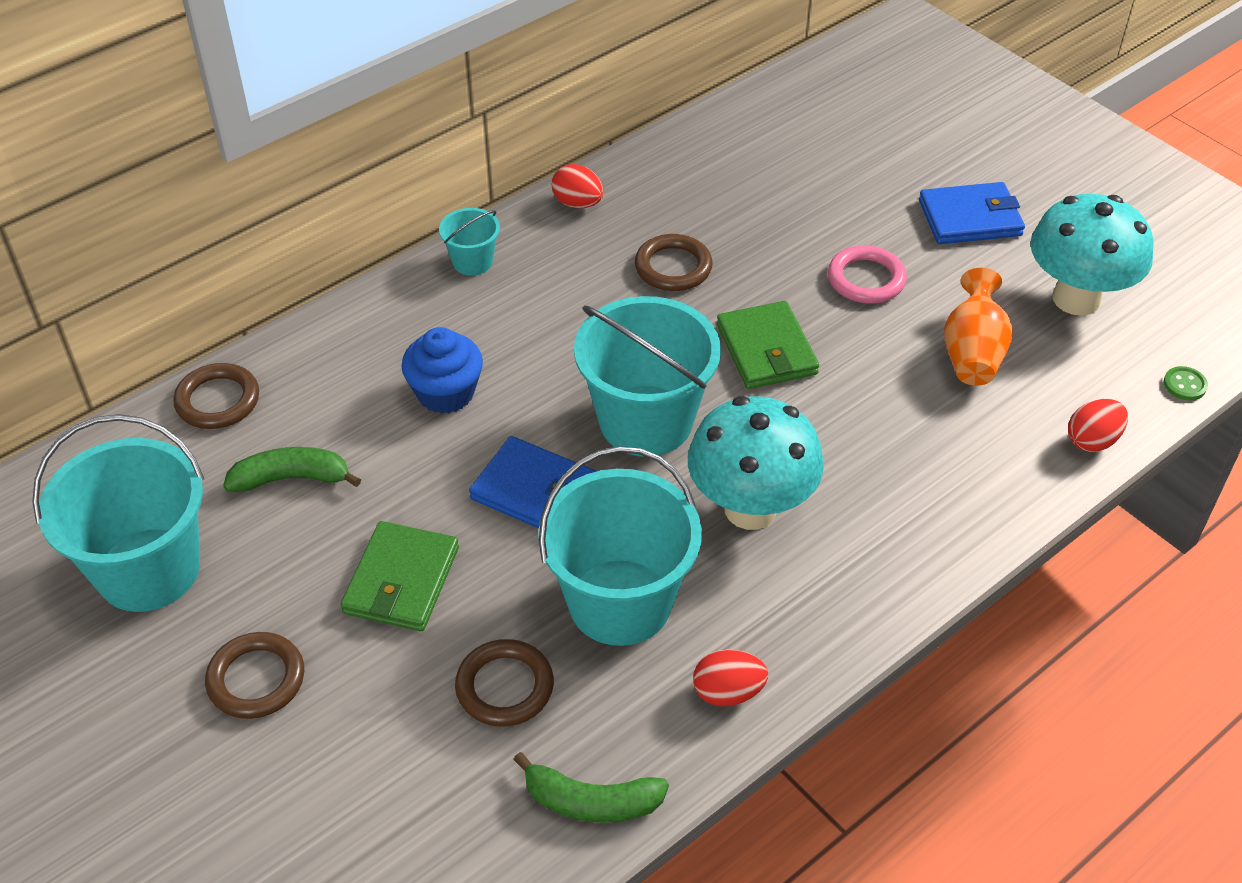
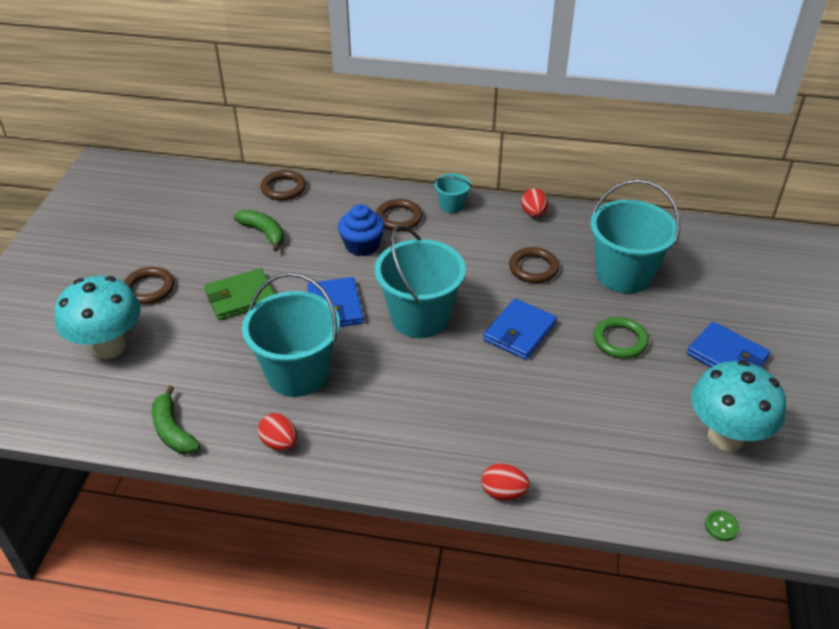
camera: 50 degrees right, 5 degrees down
(148, 570) = (176, 226): turquoise bucket -> turquoise bucket (624, 274)
(504, 687) = (212, 364): brown ring -> brown ring (399, 218)
(750, 509) = (404, 386): turquoise mushroom -> turquoise mushroom (109, 347)
(766, 350) = (519, 332): green wallet -> blue wallet
(866, 279) = (620, 340): pink ring -> green ring
(972, 354) = (620, 414): orange vase -> none
(1092, 440) = (618, 503): red egg -> red egg (503, 492)

